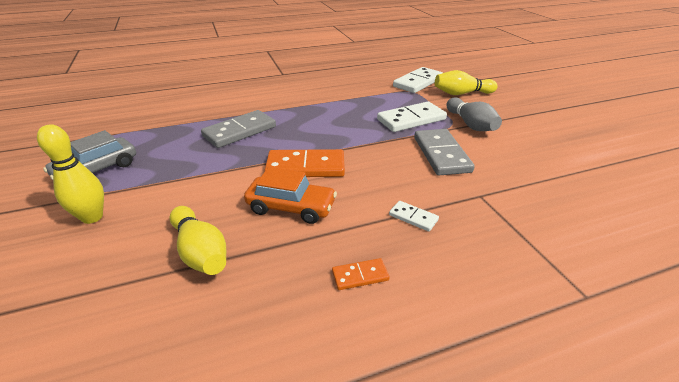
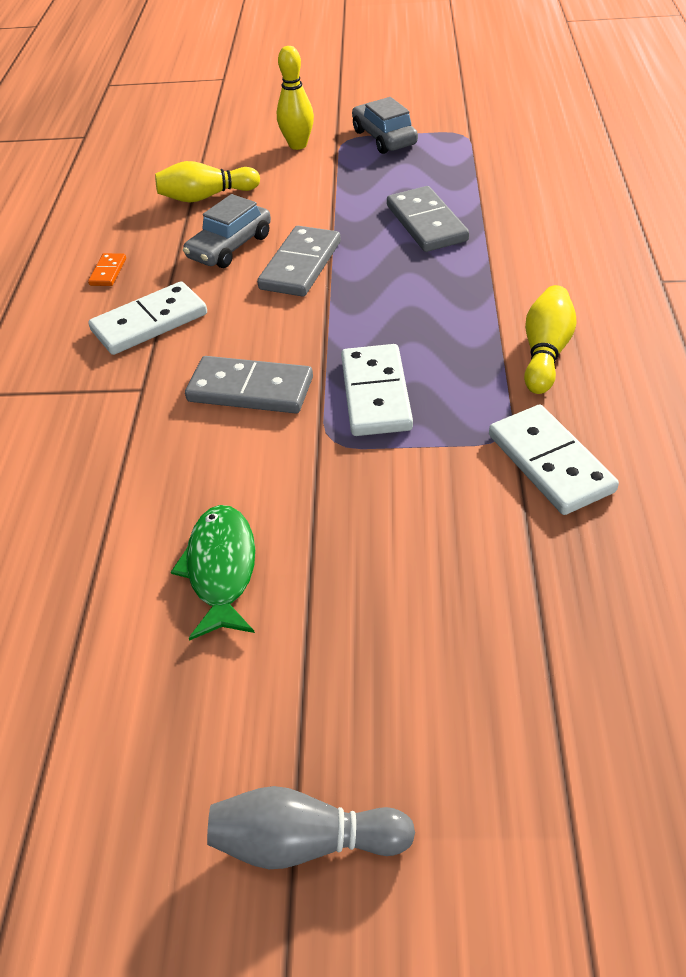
camera: 115 degrees right, 10 degrees up
(291, 207) = (230, 247): orange car -> grey car
(305, 167) = (301, 265): orange domino -> grey domino
(413, 217) = (149, 323): white domino -> white domino, size x2.03
(461, 93) = (458, 512): yellow bowling pin -> yellow bowling pin (546, 352)
(470, 124) = (316, 463): grey bowling pin -> grey bowling pin (304, 842)
(554, 132) = (221, 569): none -> green fish

